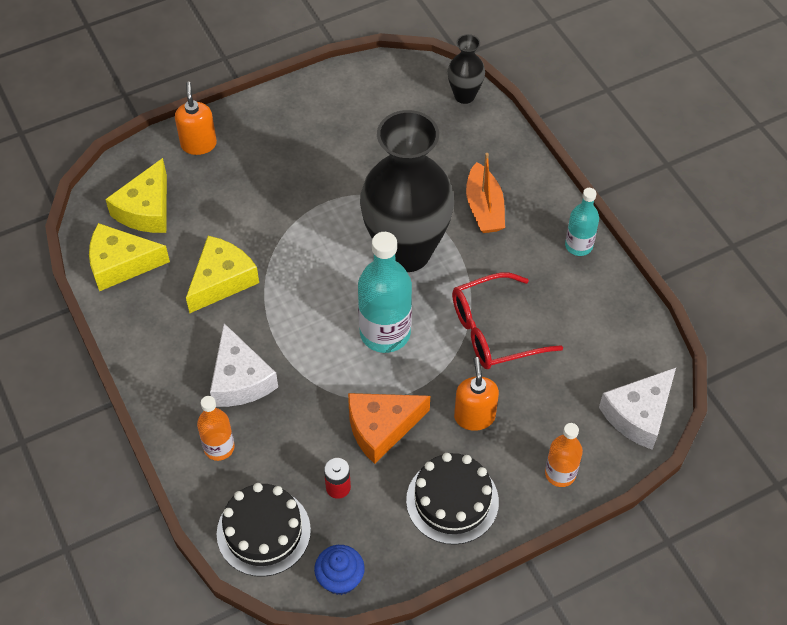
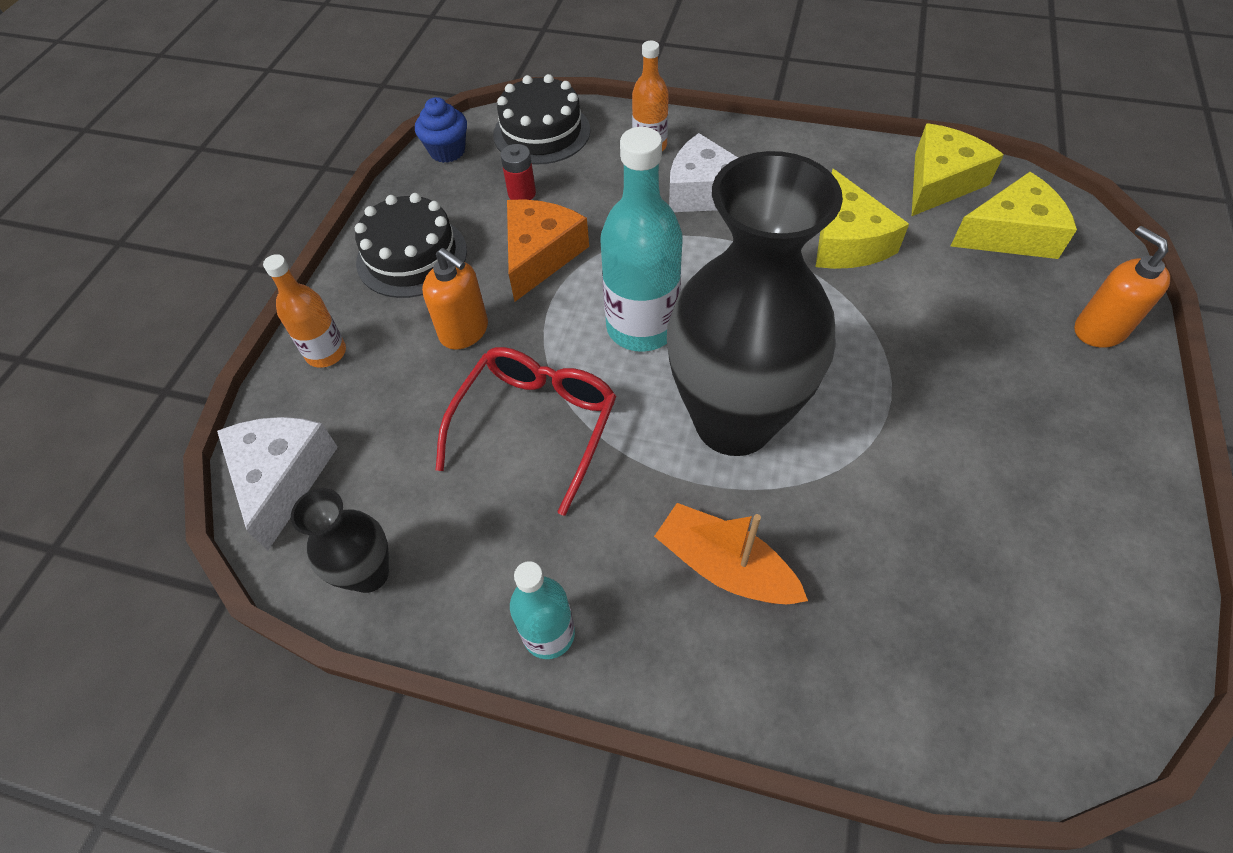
camera: 135 degrees right, 0 degrees up
(146, 209) = (1010, 234): yellow cheese -> yellow cheese turned 105 degrees clockwise
(198, 144) = (1099, 330): orange soap dispenser -> orange soap dispenser turned 150 degrees counterclockwise
(464, 96) = (990, 737): black vase -> black vase (369, 574)

